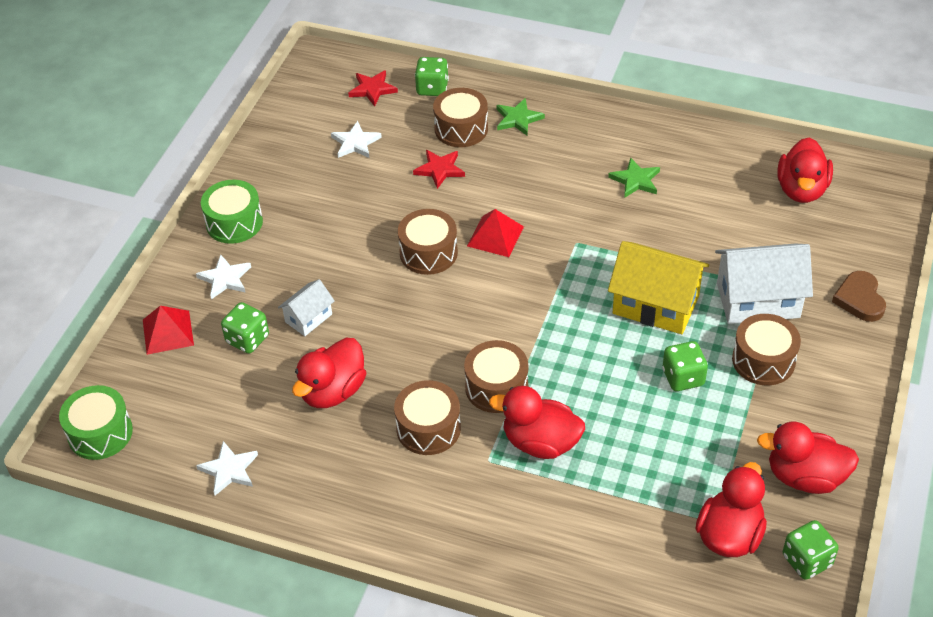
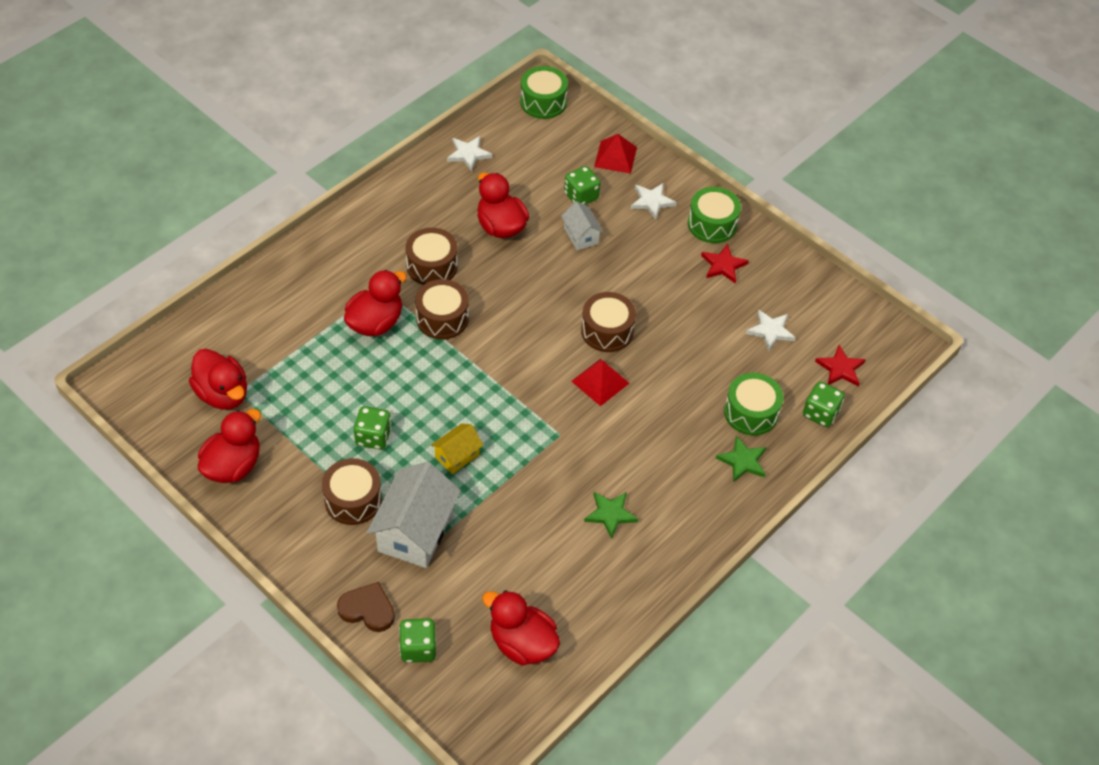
camera: 110 degrees right, 5 degrees up
(439, 169) = (704, 376): red star -> red star (723, 265)
(461, 129) = (751, 412): brown drum -> green drum
(655, 305) = (457, 456): yellow house -> yellow house, size x0.53
(807, 560) = (170, 428): green dice -> green dice (418, 648)

